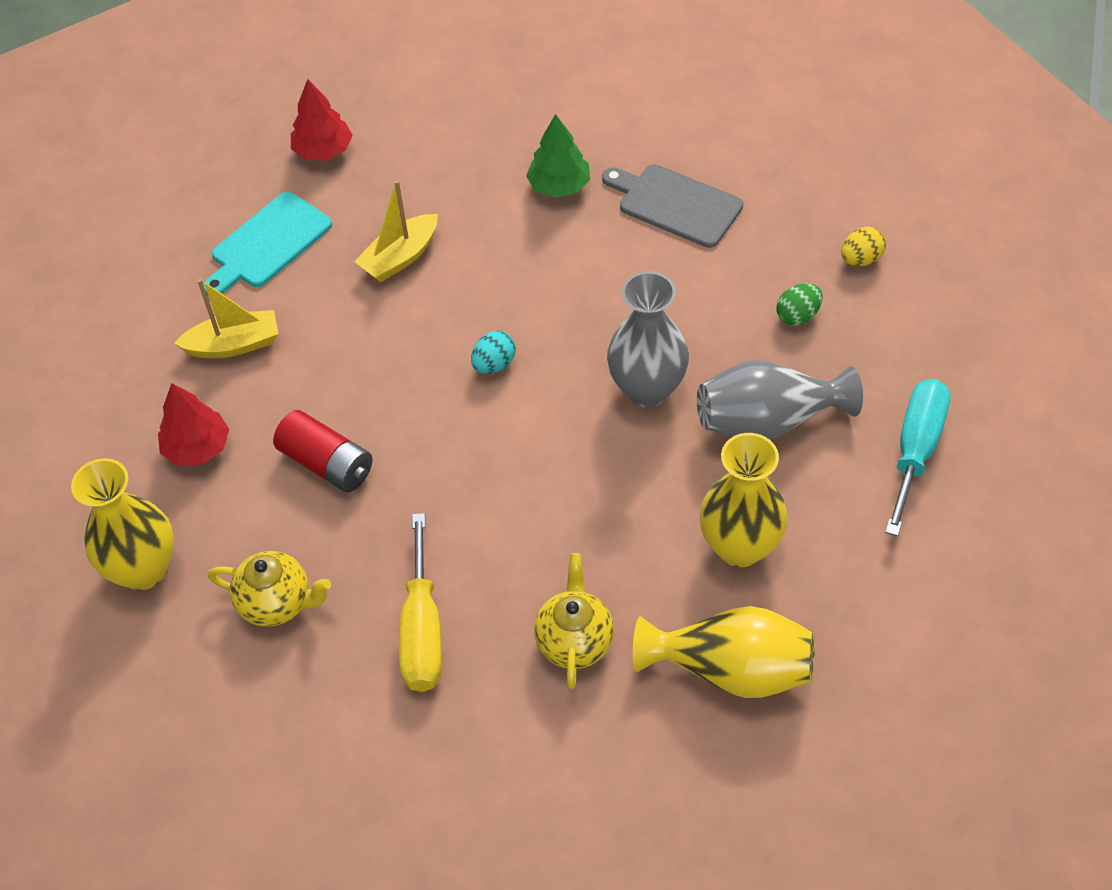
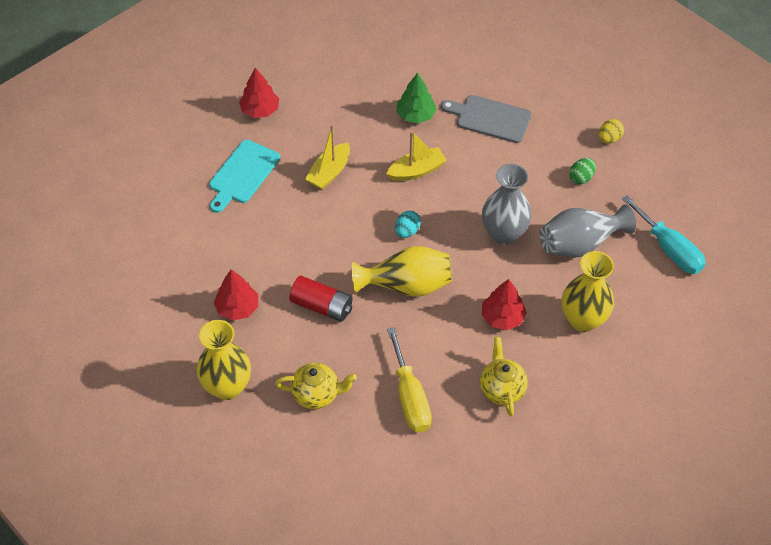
camera: 15 degrees left, 0 degrees up
(234, 345) = (241, 241): yellow boat -> yellow boat (416, 171)
(608, 523) = (502, 317): none -> red tree
(731, 670) = (596, 391): yellow vase -> yellow vase (406, 285)
(915, 450) = (669, 249): turquoise screwdriver -> turquoise screwdriver turned 135 degrees clockwise

